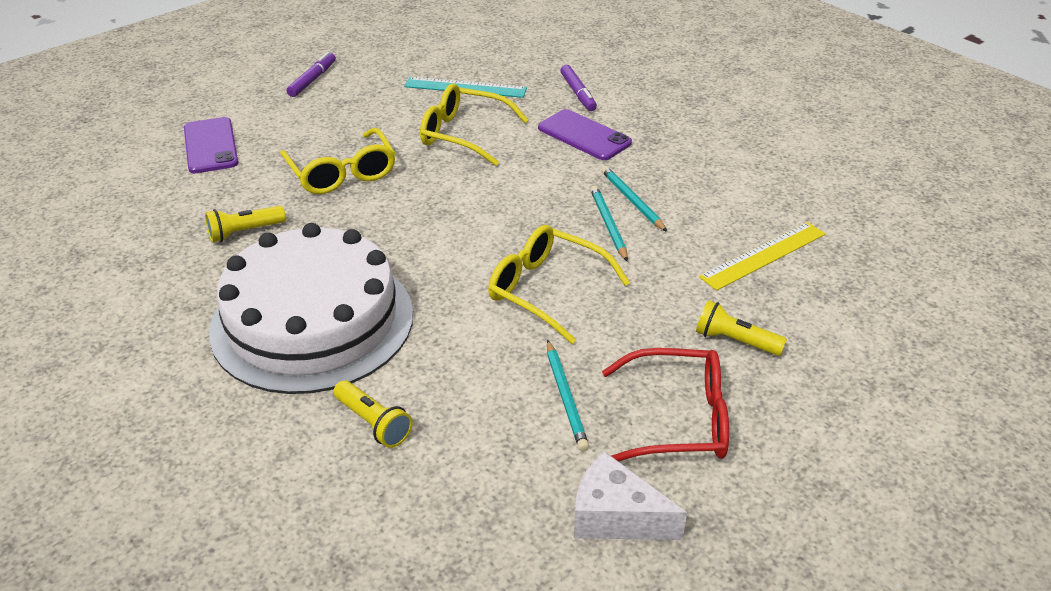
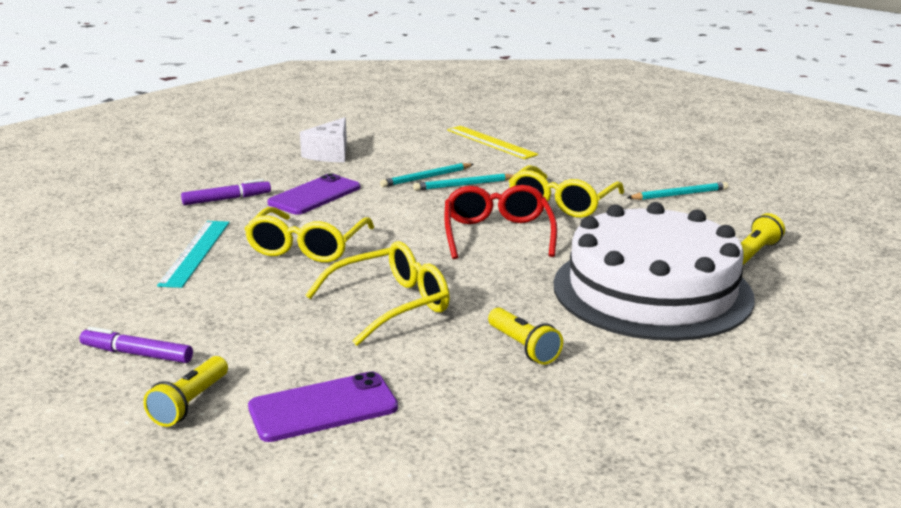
camera: 95 degrees left, 15 degrees down
(615, 517) = (771, 181): white cheese -> white cheese (330, 154)
(676, 419) = (677, 166): red glasses -> red glasses (497, 234)
(735, 341) = (591, 152): yellow flashlight -> yellow flashlight (189, 404)

